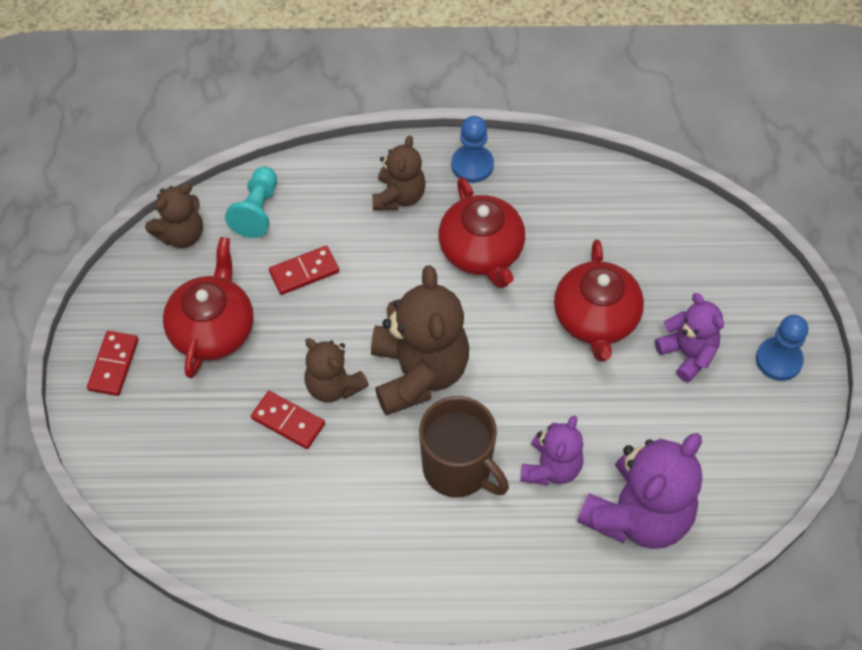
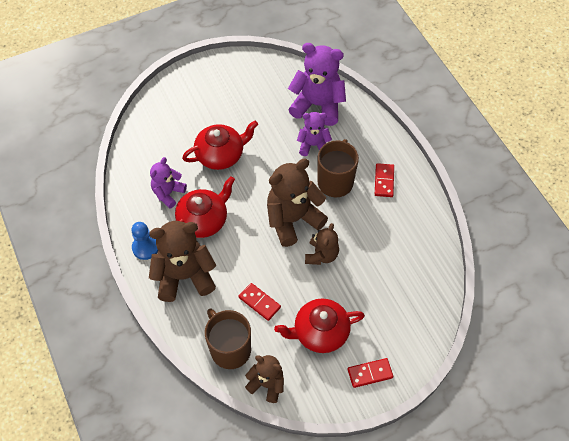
camera: 115 degrees left, 0 degrees up
(257, 211) = (230, 349): turquoise pawn -> brown mug
(288, 421) = (353, 267): red domino -> red domino (384, 181)
(399, 196) = (184, 276): brown teddy bear -> brown teddy bear, size x1.73
(687, 354) = (222, 112): purple teddy bear -> purple teddy bear (168, 193)
(778, 360) = (207, 77): blue pawn -> none

